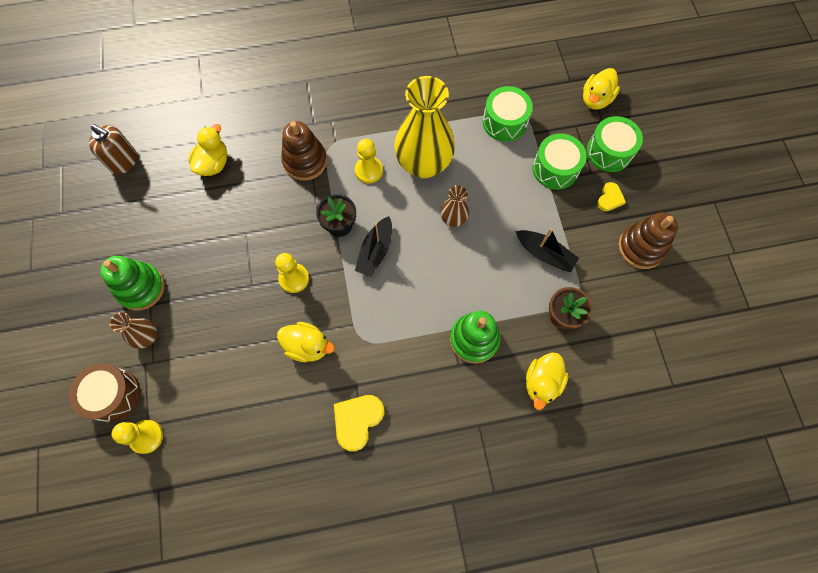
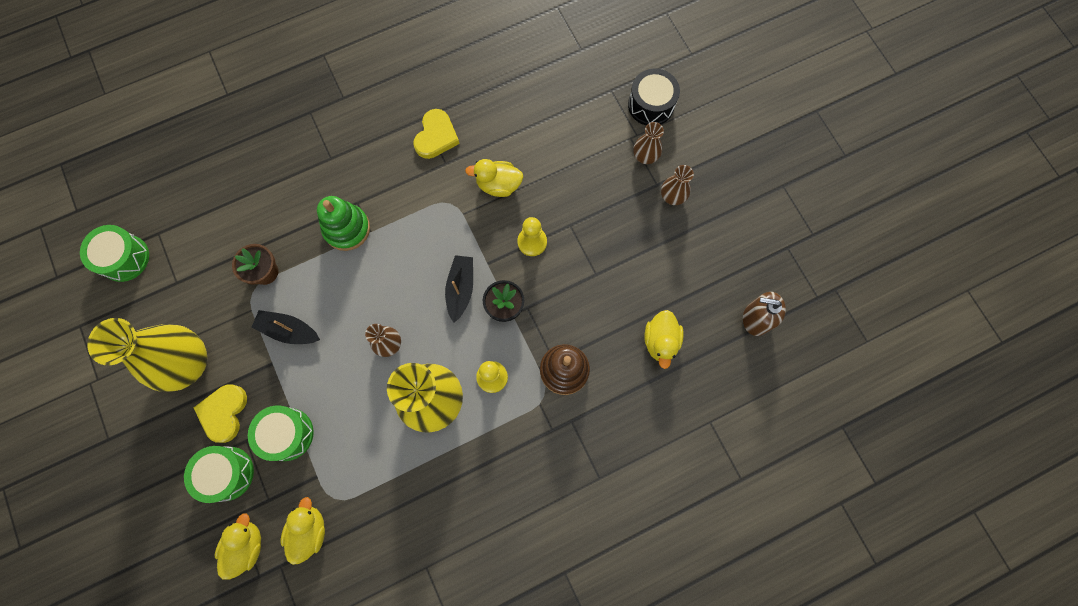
camera: 165 degrees right, 5 degrees up
(113, 395) = (651, 105): brown drum -> black drum
(141, 288) = (672, 197): green stacking toy -> brown vase
(146, 436) = (608, 82): yellow pawn -> none
(504, 122) = (352, 482): green drum -> green drum (124, 258)
(542, 383) = (279, 206): yellow duck -> yellow duck (309, 530)
(609, 198) = (224, 413): yellow heart -> yellow heart, size x1.64
(641, 247) = (189, 363): brown stacking toy -> yellow vase

